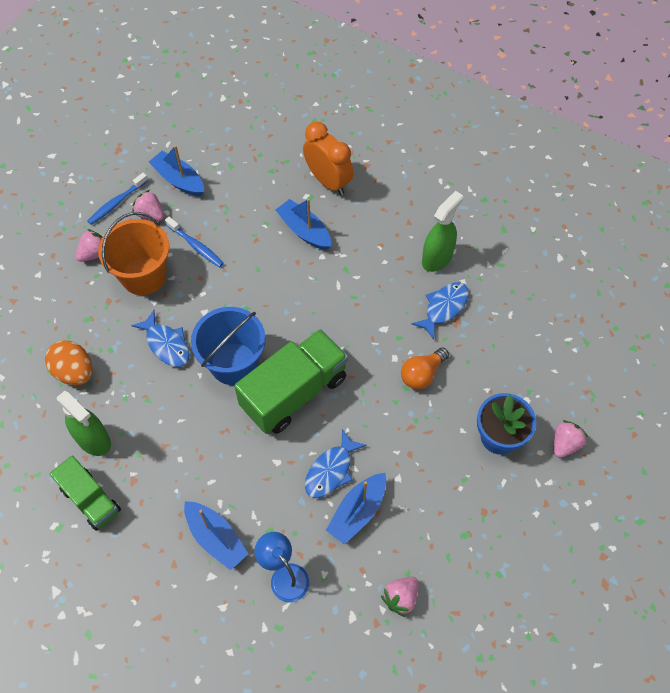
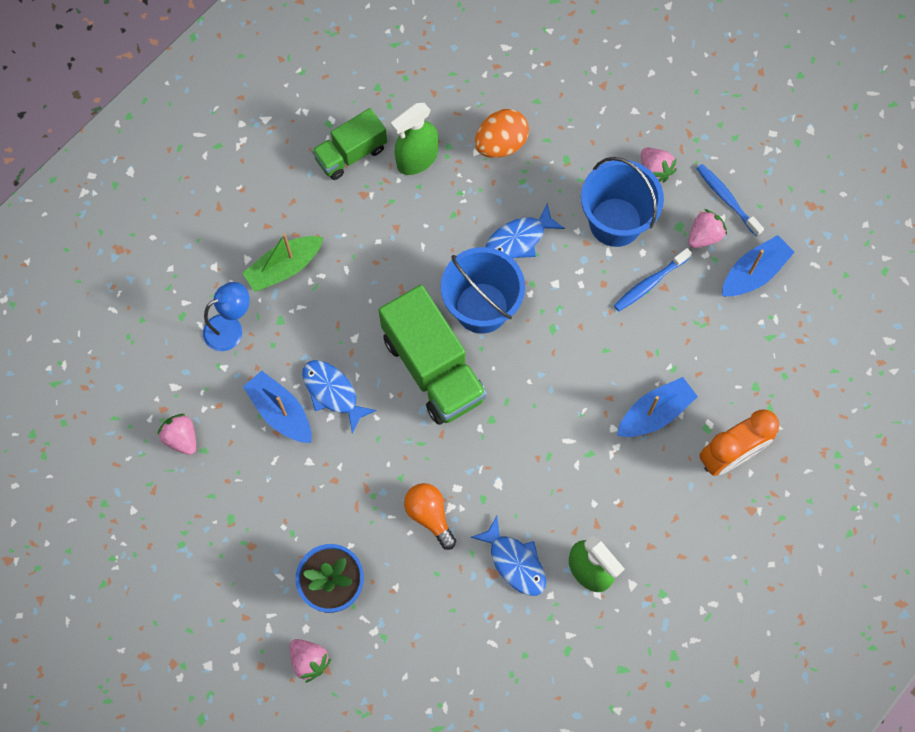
camera: 100 degrees right, 10 degrees up
(143, 276) = (615, 222): orange bucket -> blue bucket
(216, 538) = (284, 268): blue boat -> green boat

